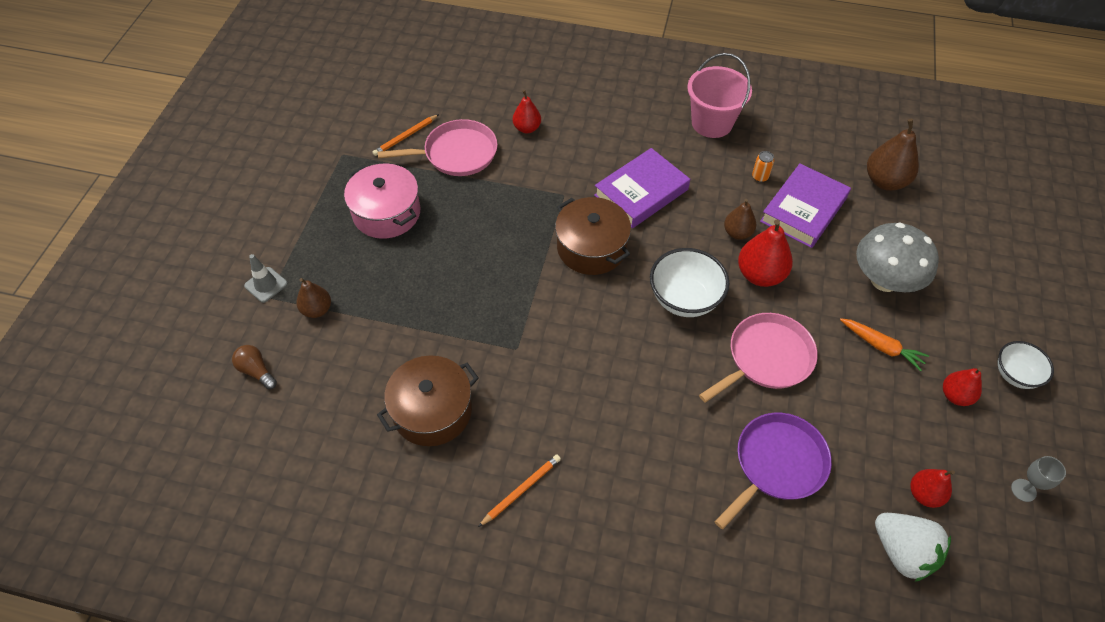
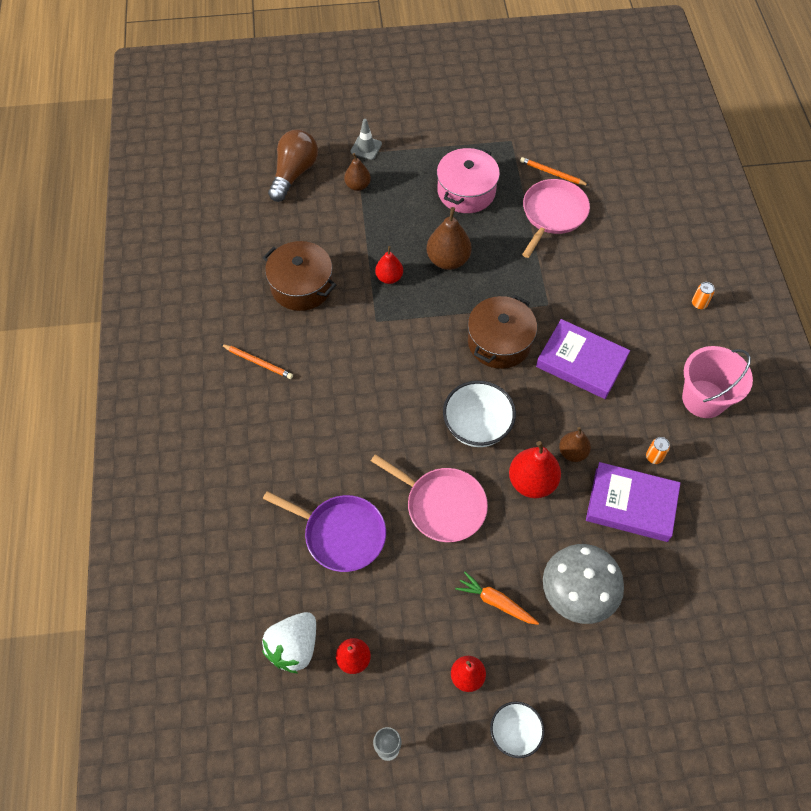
camera: 70 degrees right, 5 degrees up
(256, 371) = (294, 173): brown light bulb -> brown light bulb, size x1.90
(457, 153) = (553, 214): pink pan -> pink pan turned 120 degrees counterclockwise
(527, 128) = (610, 253): red pear -> red pear (389, 277)
(612, 89) = (699, 304): none -> orange can
(881, 346) = (495, 602): orange carrot -> orange carrot turned 105 degrees clockwise
(885, 181) = (712, 577): brown pear -> brown pear (448, 260)

